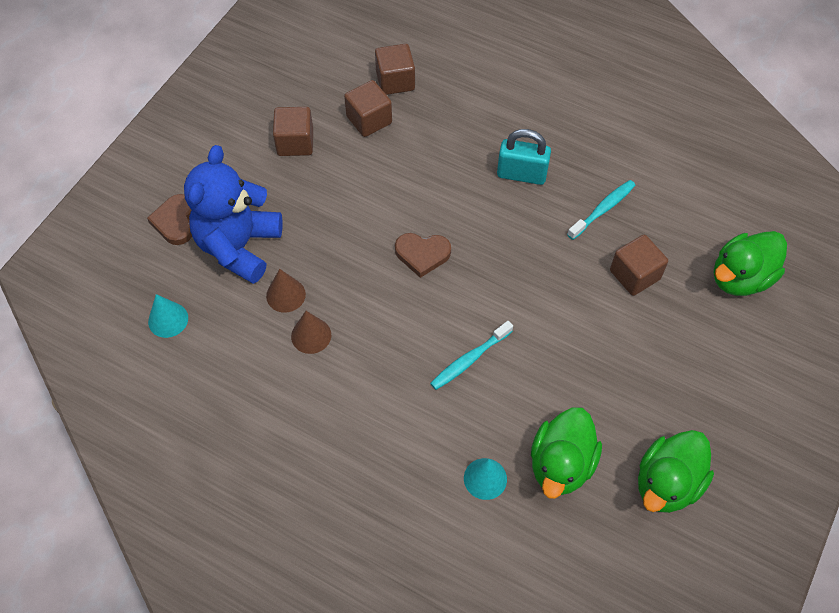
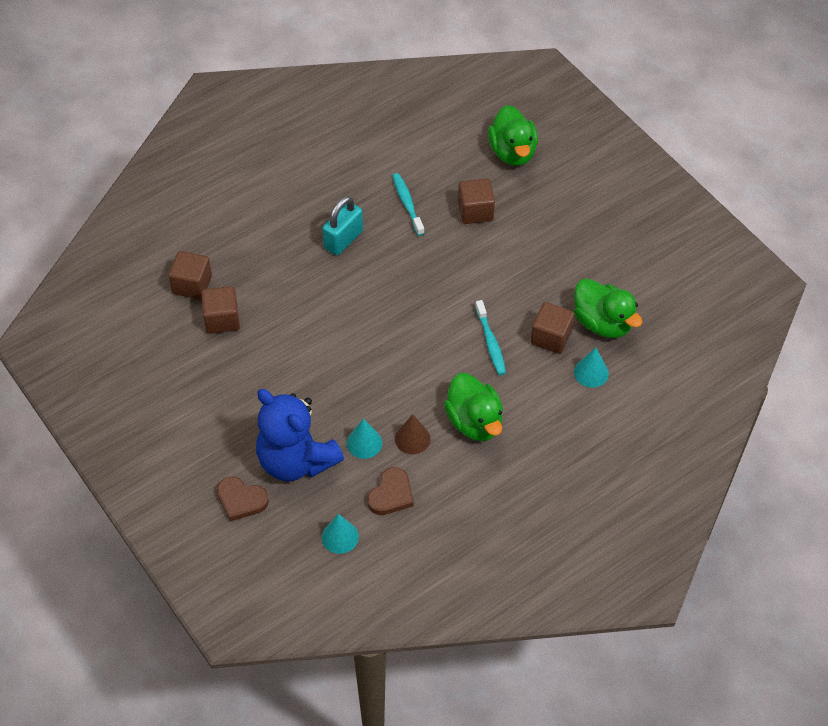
camera: 65 degrees left, 5 degrees down
(286, 295) = (364, 443): brown cone -> turquoise cone
(295, 142) = (211, 381): brown cube -> brown cube (551, 337)
(422, 254) = (380, 335): brown heart -> brown heart (391, 494)
(667, 483) = (646, 269): green duck -> green duck (474, 422)

